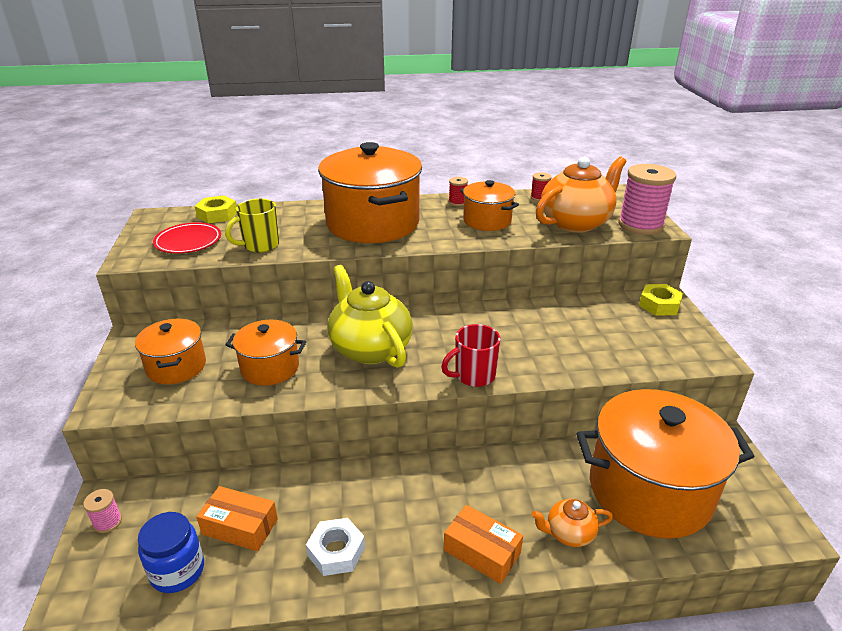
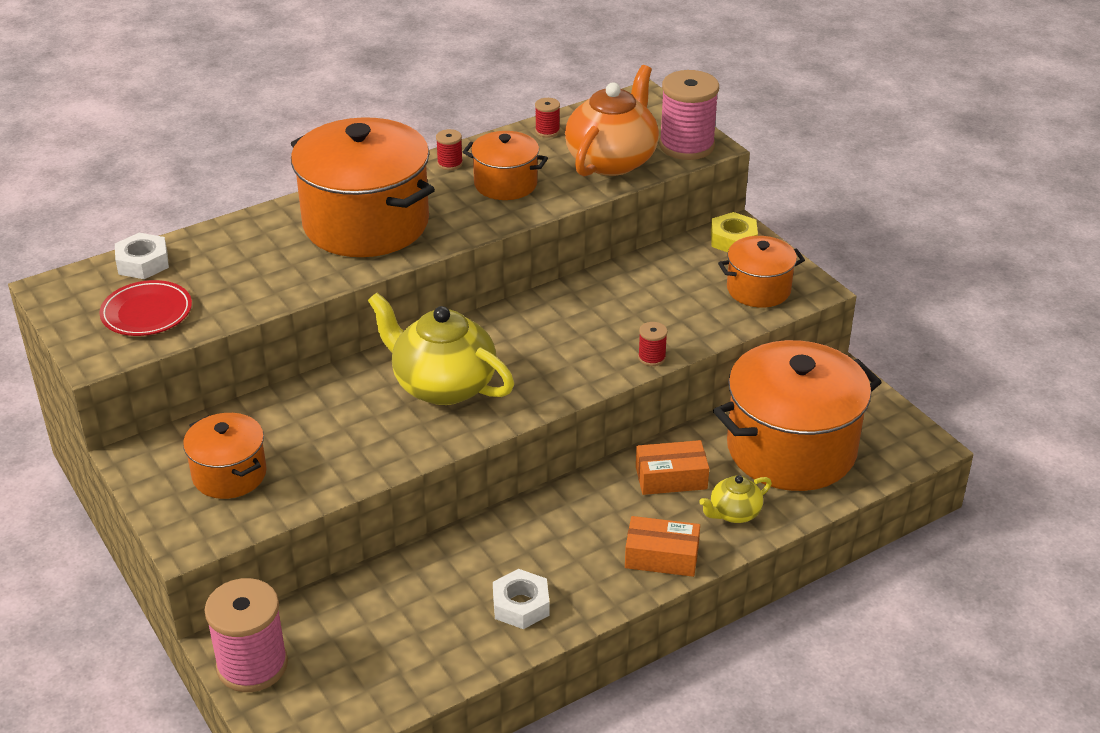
camera: 25 degrees left, 5 degrees up
(107, 522) = (252, 665): pink spool -> pink spool, size x2.21
(177, 571) = (372, 677): blue jar -> none
(217, 215) = (143, 263): yellow nut -> white nut
(240, 527) = (403, 619): orange box -> orange box (671, 478)
(260, 245) = (248, 293): yellow mug -> none
(270, 368) = (344, 442): orange pot -> orange pot (758, 289)
(473, 375) = (579, 382): red mug -> none
(544, 373) = (651, 357): none -> red spool
(569, 533) = (734, 513): orange teapot -> yellow teapot

